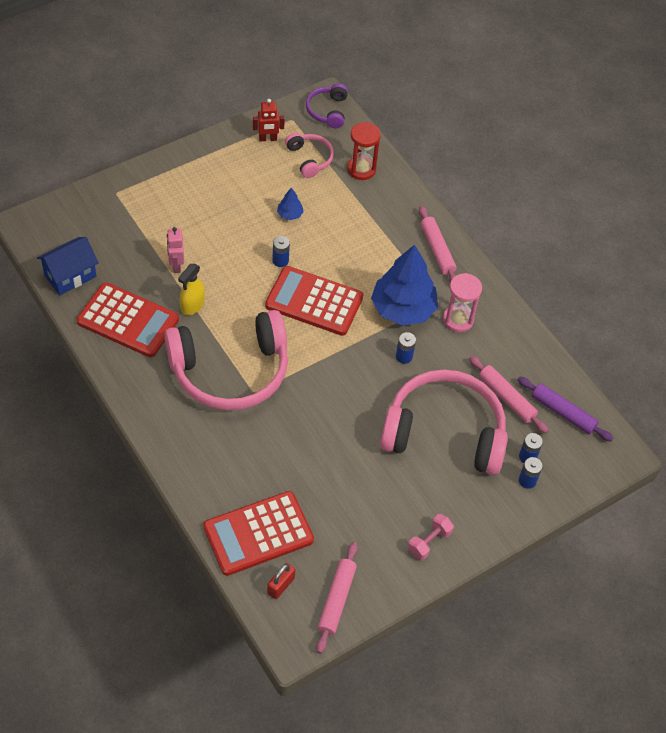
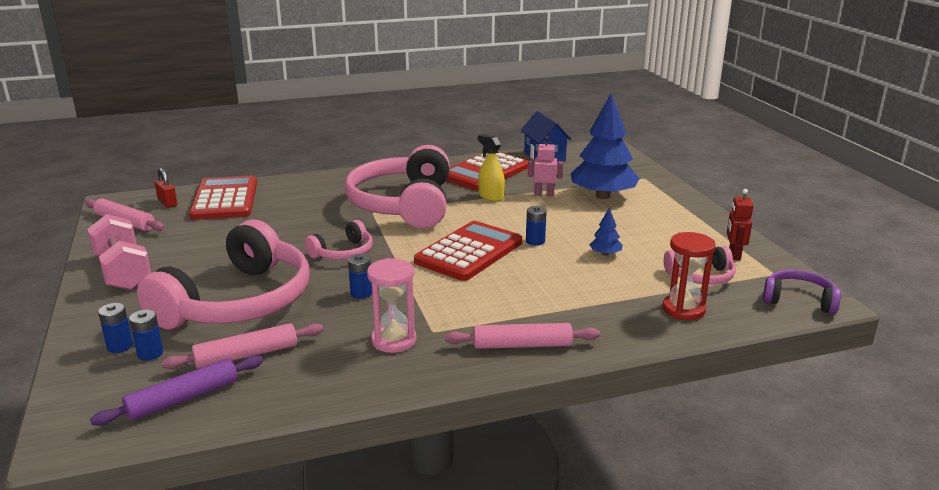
camera: 110 degrees right, 30 degrees down
(343, 389) = (343, 253): none -> pink headphones
(403, 308) = (432, 303): blue tree -> blue tree (603, 196)
(429, 542) = (123, 272): pink dumbbell -> pink dumbbell, size x1.78

